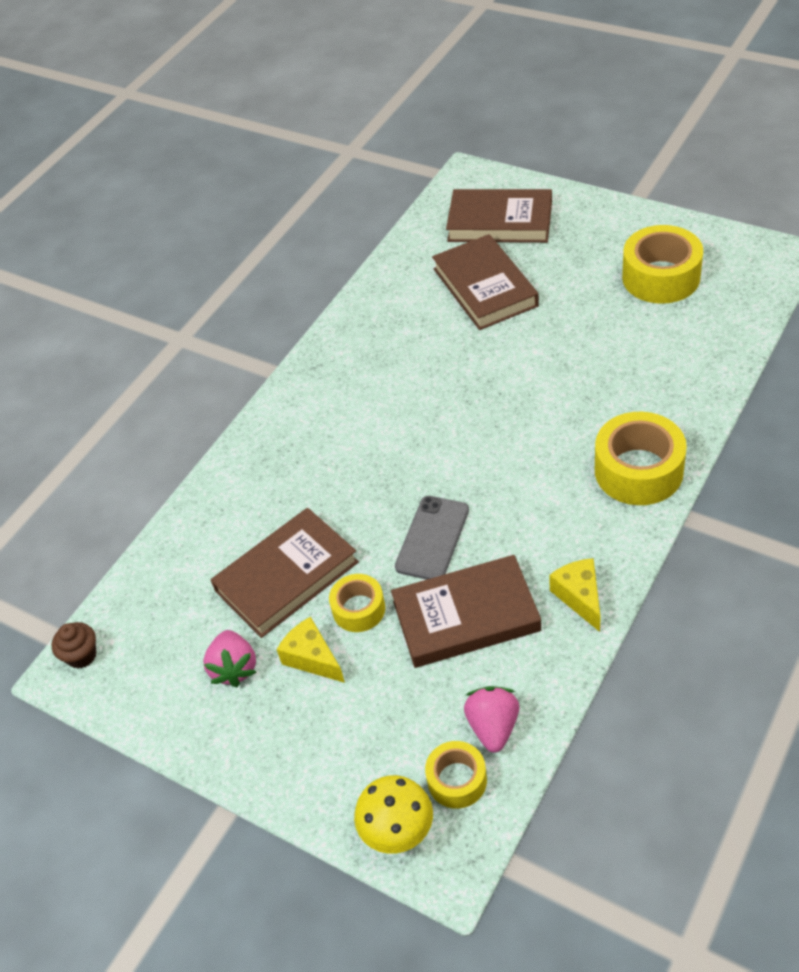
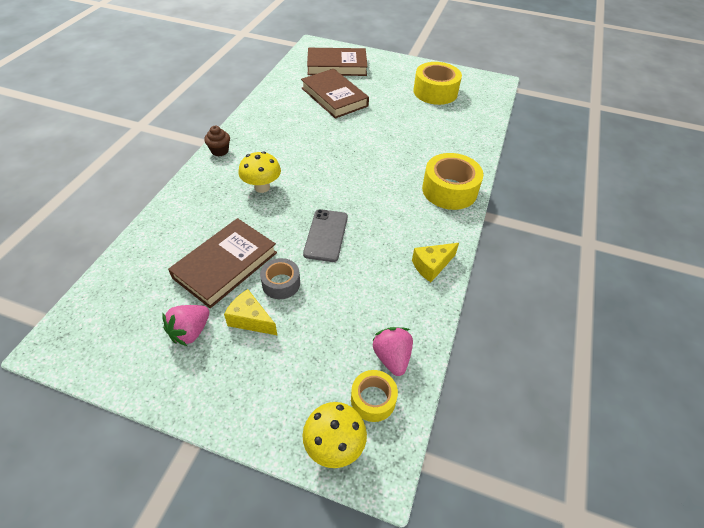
camera: 20 degrees left, 0 degrees up
(81, 655) = (64, 332): brown cupcake -> brown cupcake (220, 151)
(234, 668) = (190, 332): pink strawberry -> pink strawberry turned 60 degrees clockwise
(350, 454) = (262, 187): none -> yellow mushroom
(359, 609) = (281, 283): yellow tape -> grey tape
(466, 616) = (358, 283): brown book -> none
(580, 597) = (431, 266): yellow cheese -> yellow cheese turned 90 degrees counterclockwise

